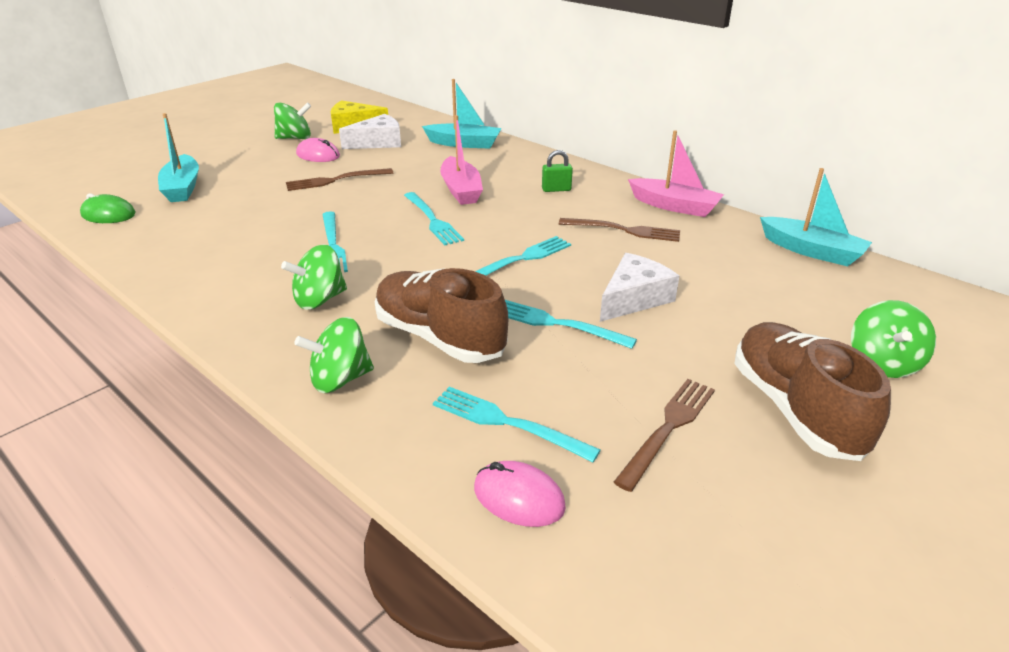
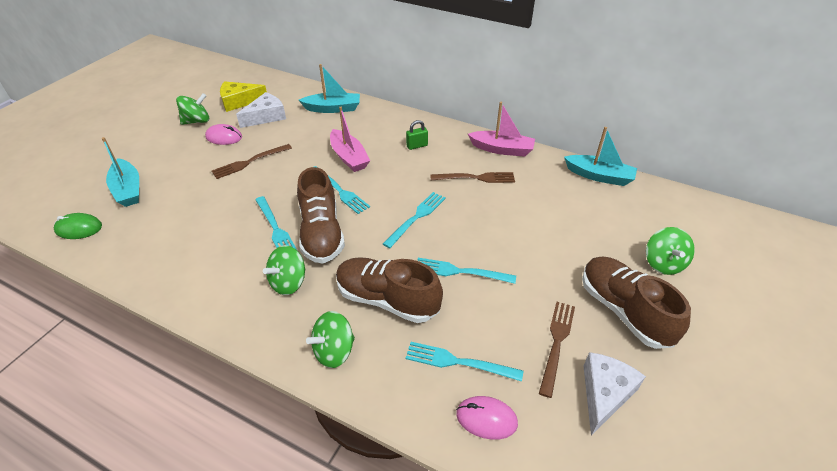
camera: 15 degrees left, 10 degrees up
(387, 258) = (321, 233): none -> brown shoe
(634, 298) = (502, 239): white cheese -> white cheese (604, 394)

